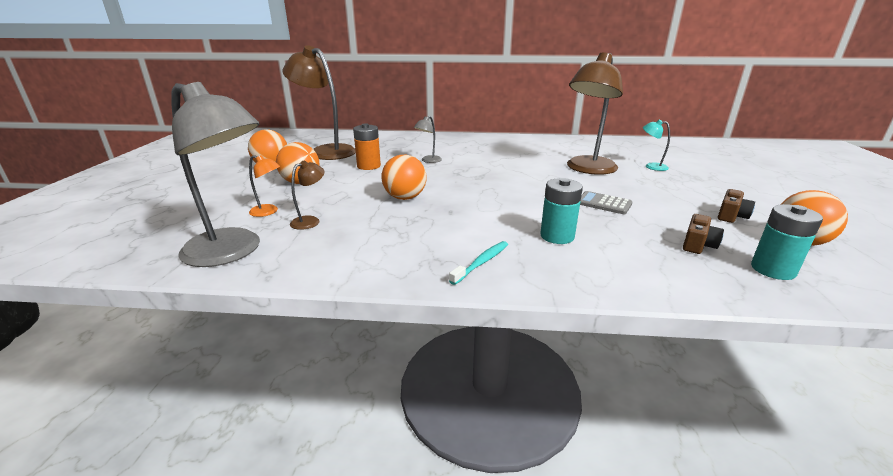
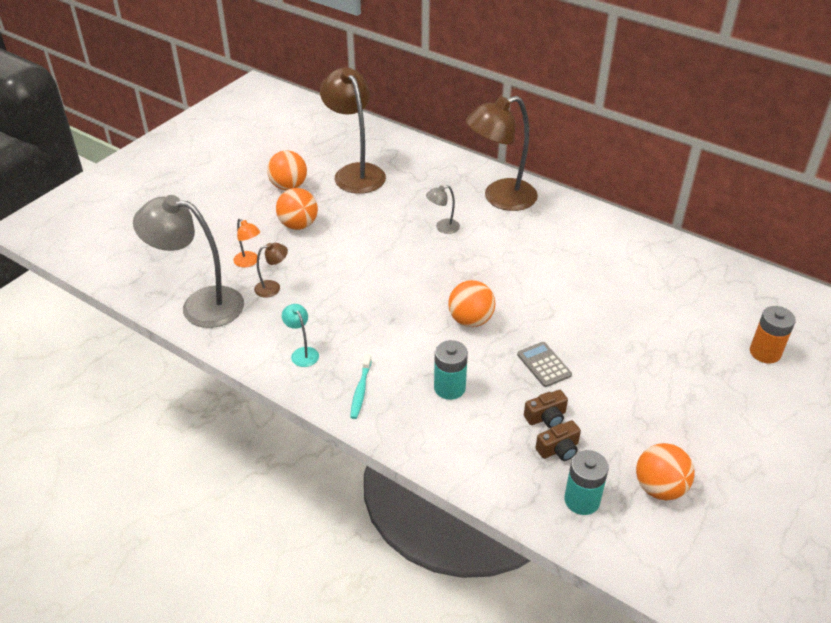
camera: 30 degrees right, 15 degrees up
(232, 252) = (200, 305): grey lamp -> grey lamp turned 135 degrees clockwise
(368, 166) = (376, 217): orange battery -> orange battery (765, 352)
(405, 198) = (369, 284): orange ball -> orange ball (470, 320)
(481, 262) = (361, 390): turquoise toothbrush -> turquoise toothbrush turned 120 degrees clockwise
(587, 169) = (597, 305): brown lamp -> brown lamp (500, 198)
(651, 166) = (680, 327): turquoise lamp -> turquoise lamp (302, 353)
(731, 216) = (648, 432): brown camera -> brown camera (546, 417)

